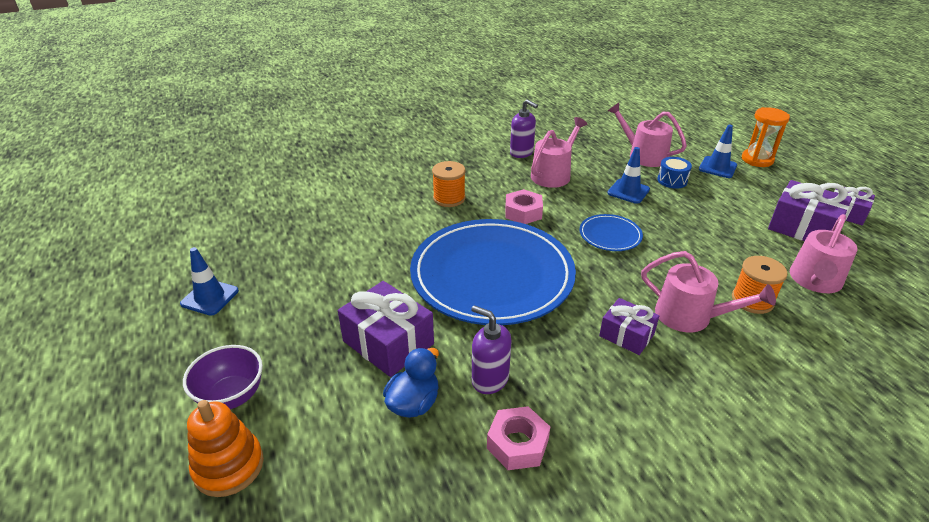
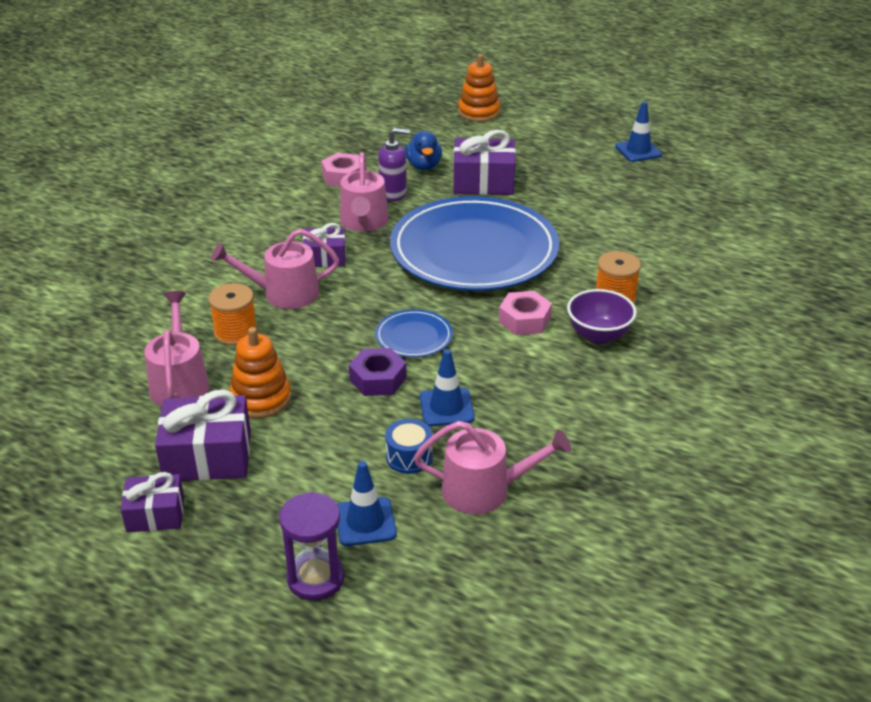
camera: 140 degrees right, 0 degrees up
(231, 396) = (527, 127): purple bowl -> purple bowl (598, 335)
(521, 153) = (636, 404): purple soap dispenser -> none
(553, 174) = (556, 388): pink watering can -> pink watering can (364, 222)
(658, 222) = (378, 379): none -> purple nut
(751, 244) = (261, 399): none -> orange stacking toy
(757, 160) = (316, 578): orange hourglass -> purple hourglass

